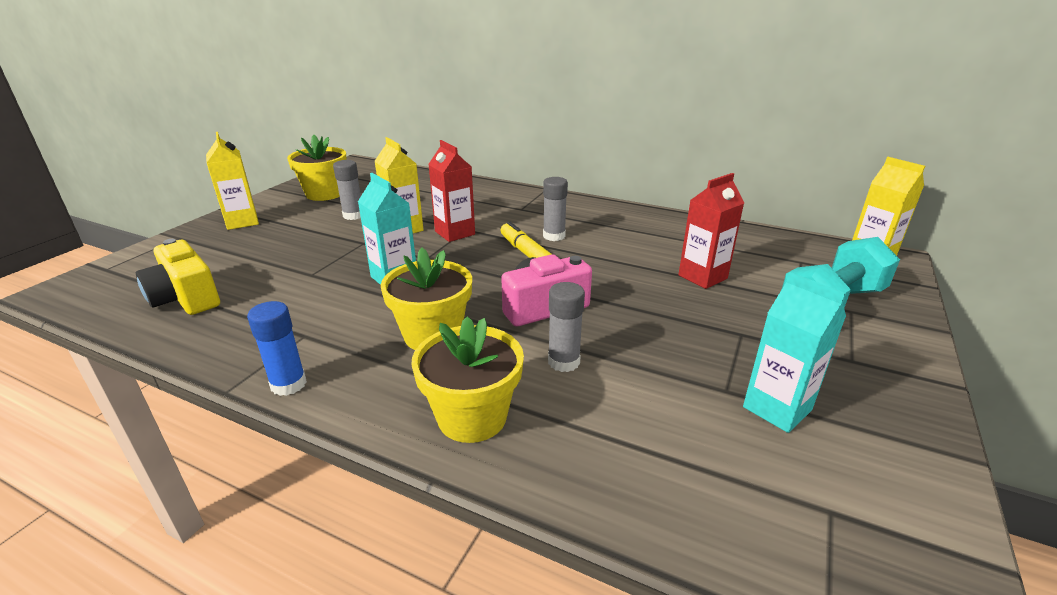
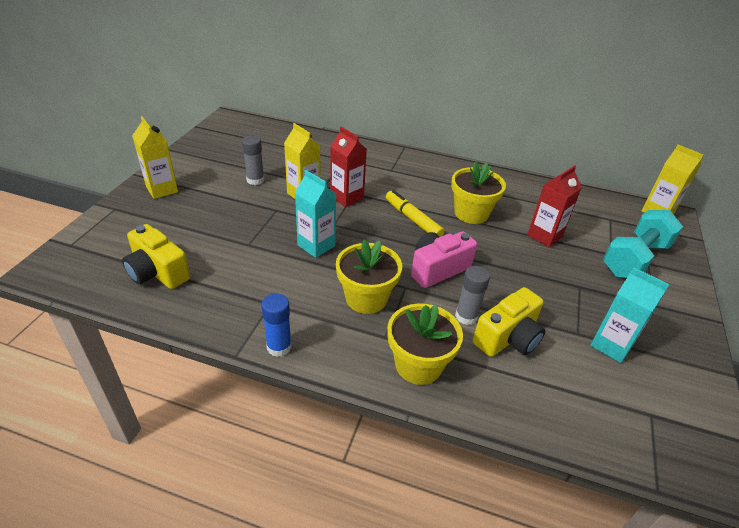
camera: 10 degrees left, 10 degrees up
(324, 194) = (219, 155): yellow flower pot -> yellow flower pot (471, 213)
(554, 236) = (425, 199): grey glue stick -> none
(617, 391) = (508, 338): none -> yellow camera

